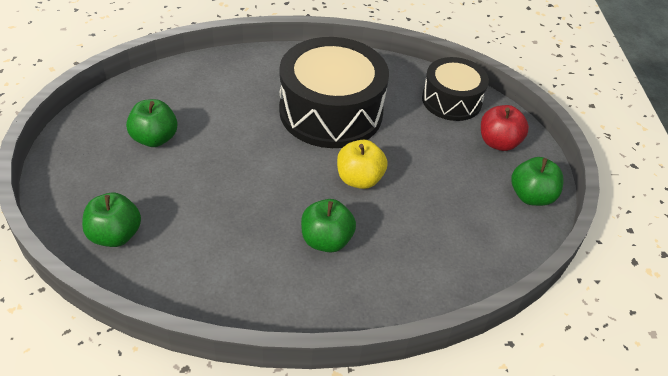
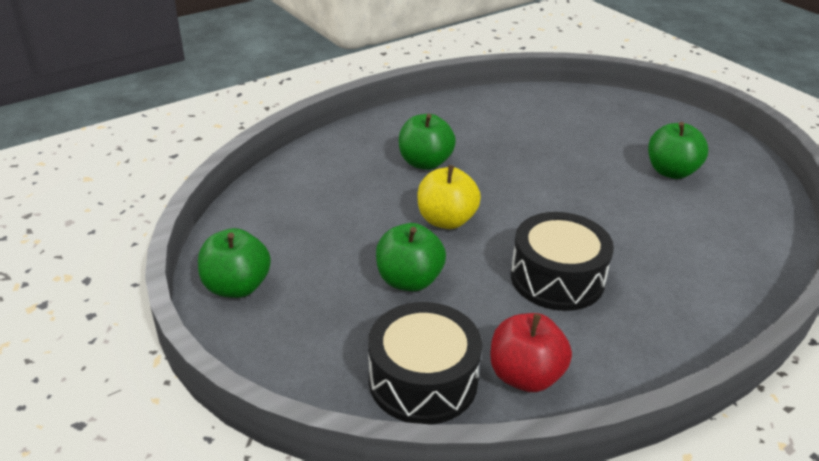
camera: 150 degrees right, 10 degrees down
(115, 235) = (582, 107): green apple -> green apple (409, 280)
(331, 112) = (557, 278): black drum -> black drum, size x0.60
(498, 142) = (312, 341): red apple -> red apple (525, 376)

